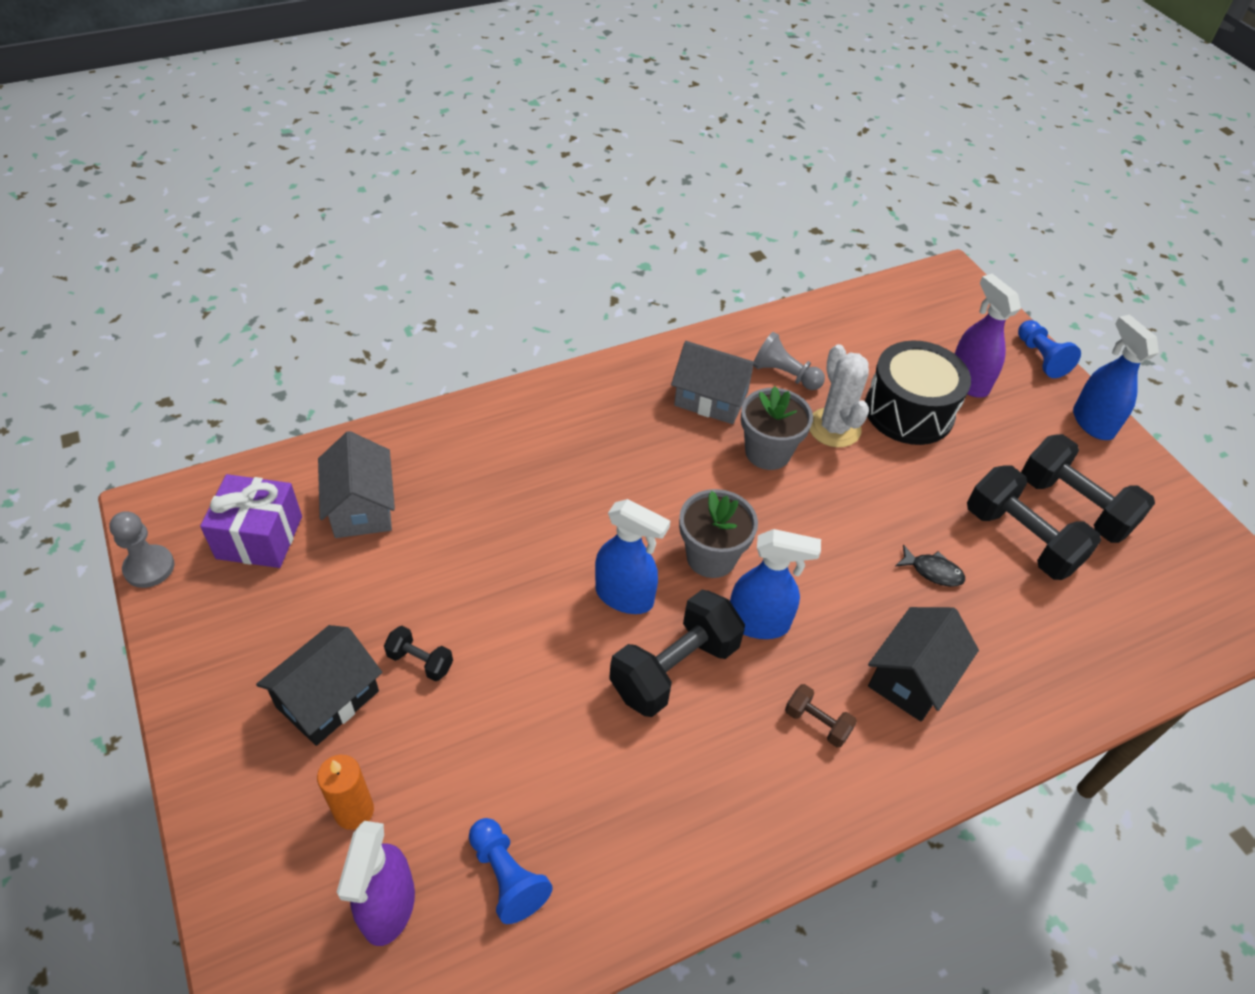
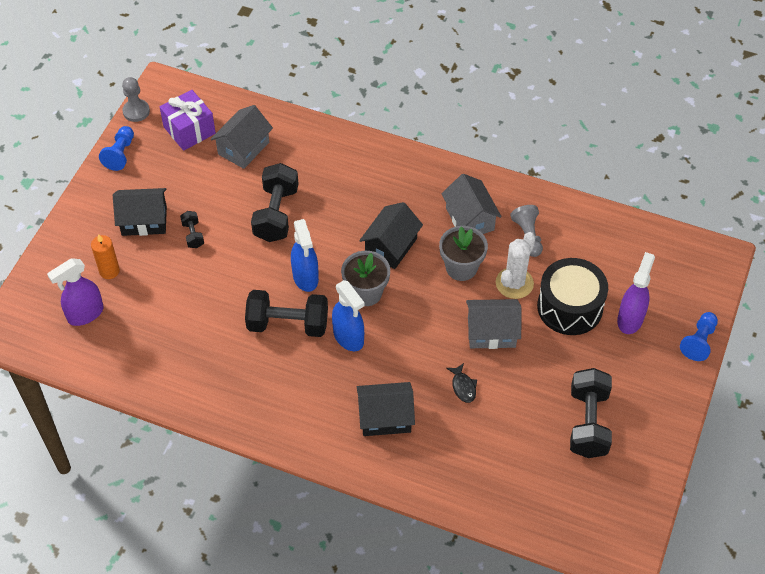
camera: 50 degrees right, 5 degrees up
(507, 876) = (134, 341): blue pawn -> blue pawn (120, 154)
(671, 486) = (391, 246): none -> black house
(817, 723) = (318, 396): brown dumbbell -> none
(881, 493) = (491, 332): none -> grey house
(1020, 539) = (532, 412): black dumbbell -> black dumbbell (276, 214)
(1092, 422) = (671, 396): blue spray bottle -> none

